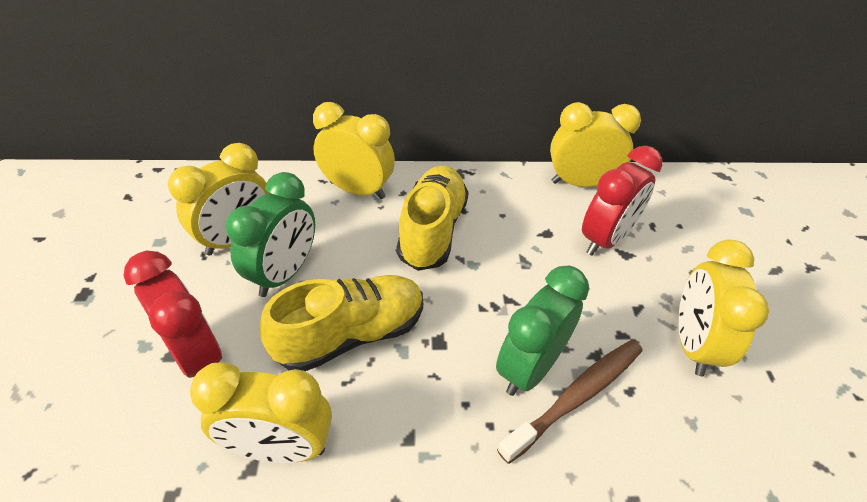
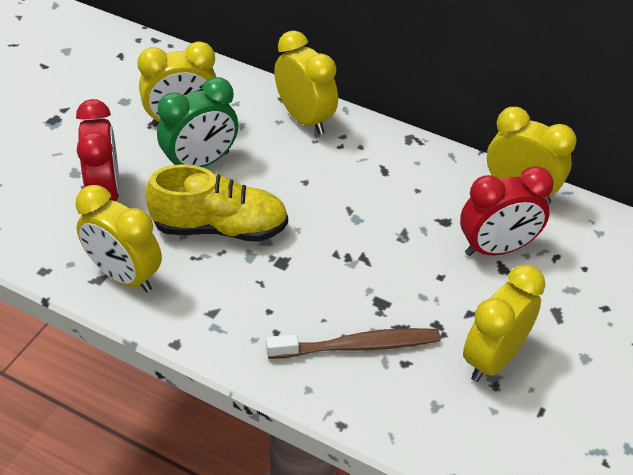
camera: 30 degrees right, 0 degrees up
(432, 230) = (343, 178): yellow shoe -> none
(529, 367) = (338, 310): green clock -> none

